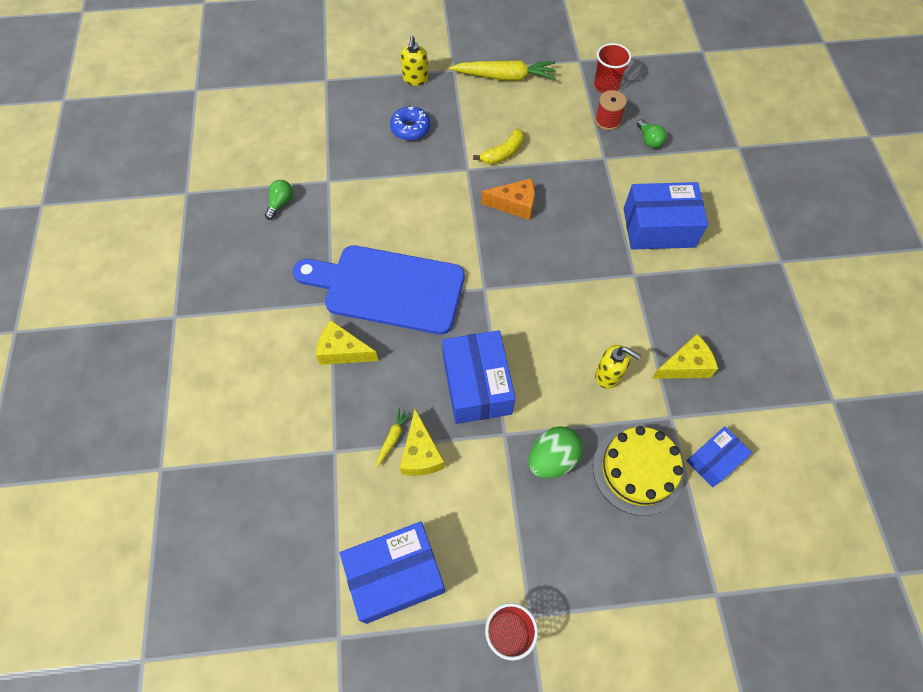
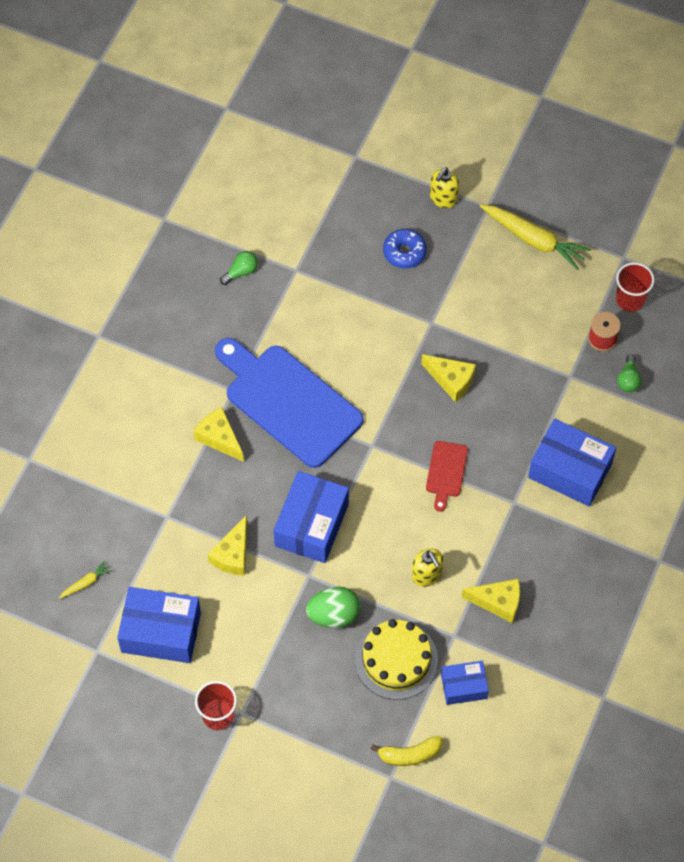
camera: 30 degrees right, 0 degrees up
(393, 438) = (218, 531): yellow carrot -> yellow carrot (86, 583)
(503, 153) = (476, 322): yellow banana -> yellow banana (409, 754)
(514, 205) = (451, 380): orange cheese -> yellow cheese
(562, 279) = (446, 472): none -> red cutting board

